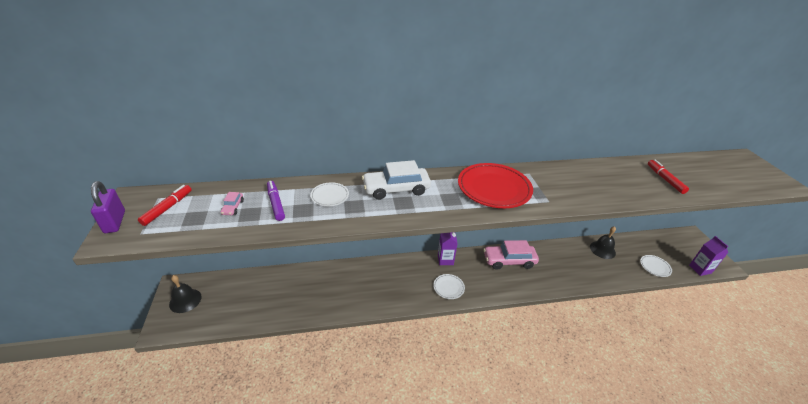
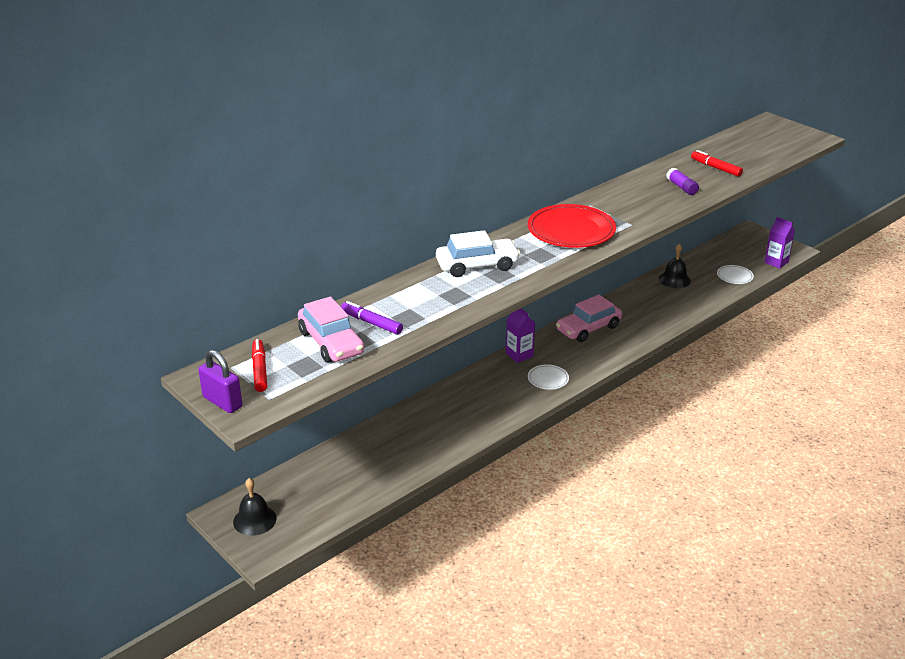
camera: 30 degrees left, 5 degrees down
(233, 207) = (331, 343): pink car -> pink car, size x2.27
(329, 196) = (418, 296): white plate -> none
(396, 189) = (477, 266): white car -> white car turned 150 degrees counterclockwise
(620, 185) = (681, 187): none -> purple glue stick

